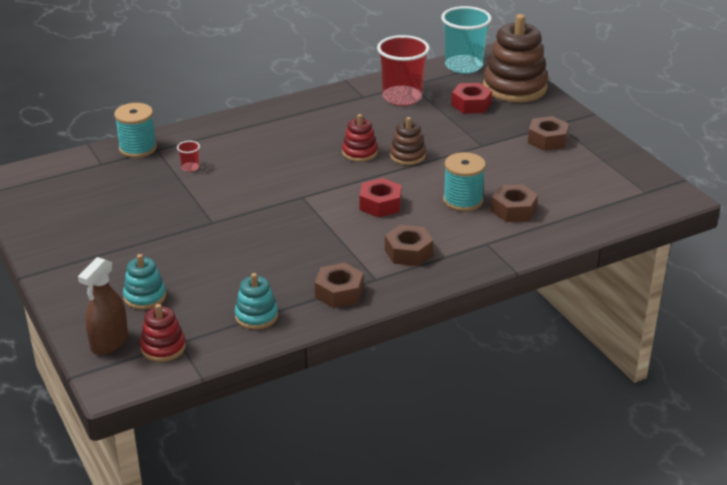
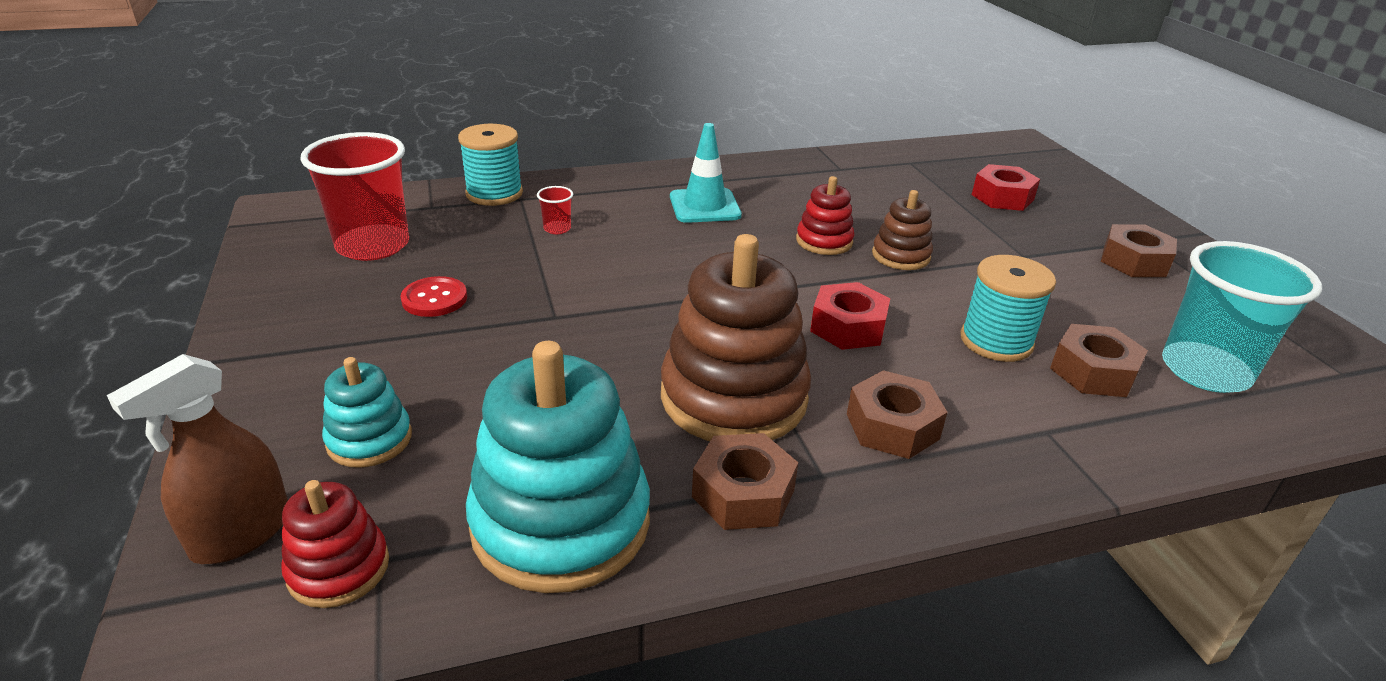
camera: 10 degrees right, 0 degrees up
(137, 222) = (434, 299): none -> red button
(256, 316) = (561, 522): turquoise stacking toy -> turquoise stacking toy, size x1.96
(279, 138) = (704, 206): none -> turquoise traffic cone
(402, 97) = (897, 176): red cup -> red cup (373, 245)
(463, 66) = (988, 149): turquoise cup -> turquoise cup (1205, 370)
(514, 87) = (1068, 183): brown stacking toy -> brown stacking toy (733, 397)

